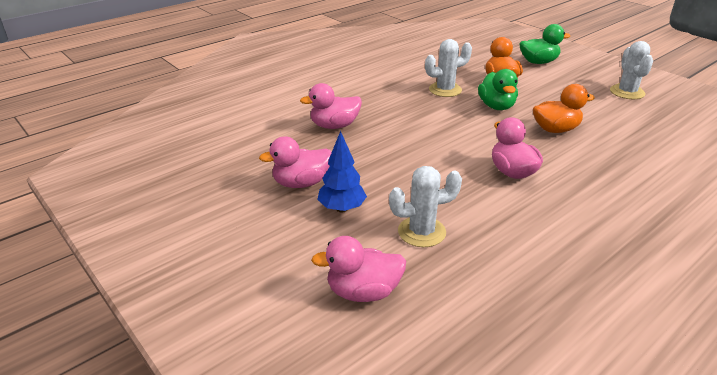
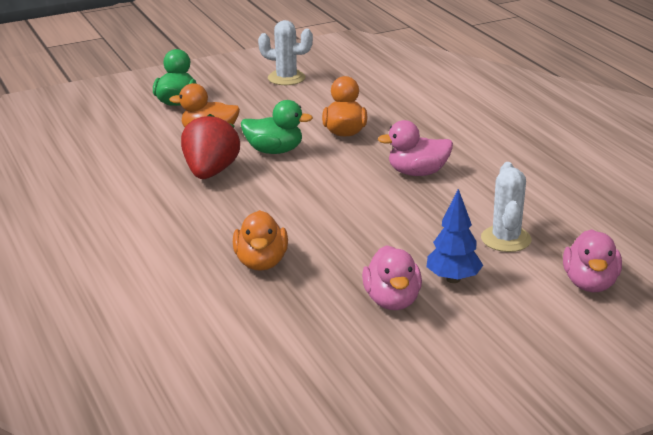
camera: 75 degrees left, 5 degrees down
(334, 126) = (261, 262): pink duck -> orange duck
(445, 90) = (210, 172): white cactus -> red strawberry

